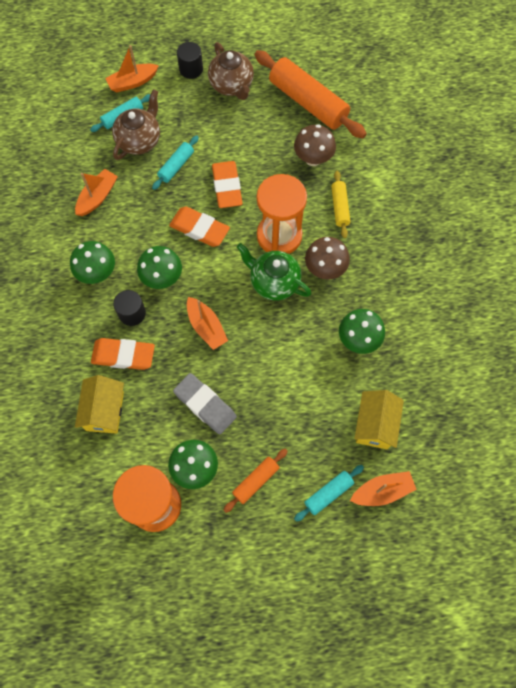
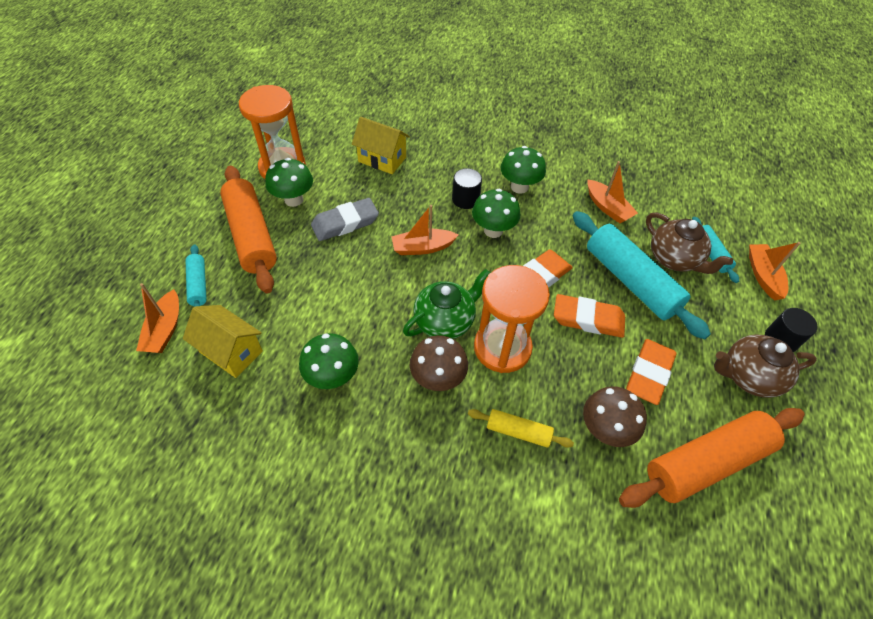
camera: 110 degrees right, 15 degrees down
(123, 355) = (426, 183): orange eraser -> orange eraser (649, 374)
(176, 166) = (630, 281): turquoise rolling pin -> turquoise rolling pin, size x2.02
(255, 481) = (252, 236): orange rolling pin -> orange rolling pin, size x2.02

